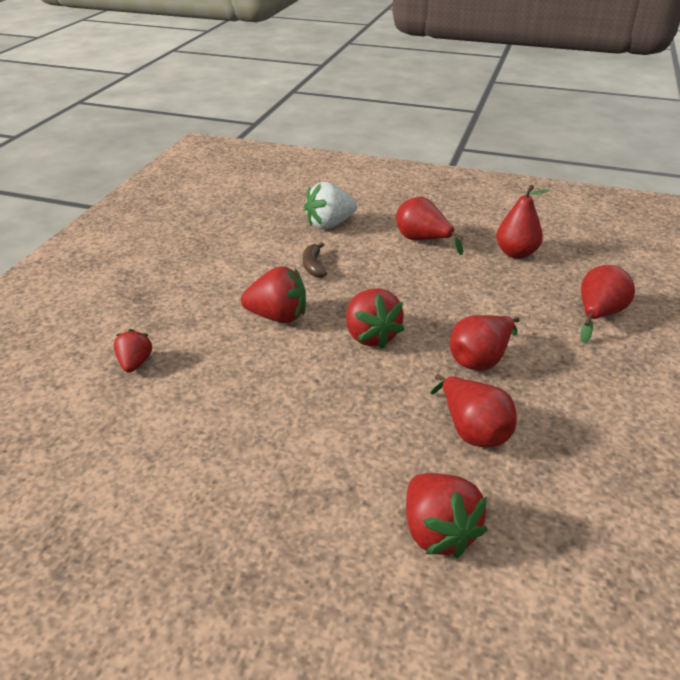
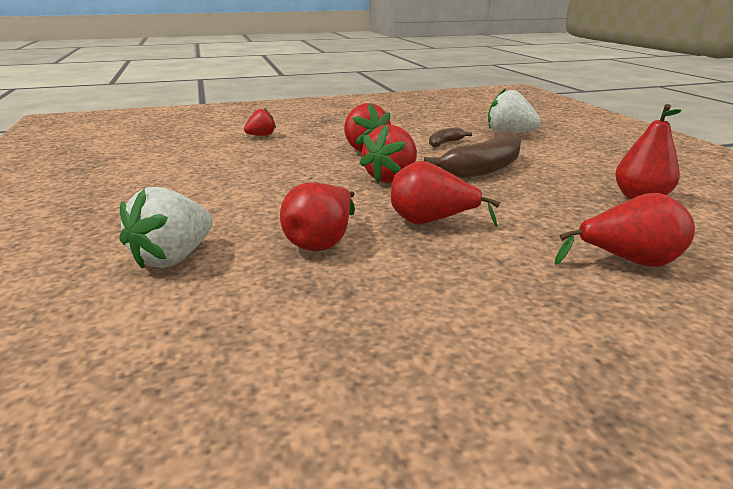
camera: 55 degrees right, 10 degrees down
(397, 280) = (484, 168): none -> brown banana
(423, 240) = (563, 162): red pear -> none
(438, 532) = (174, 258): red strawberry -> white strawberry

